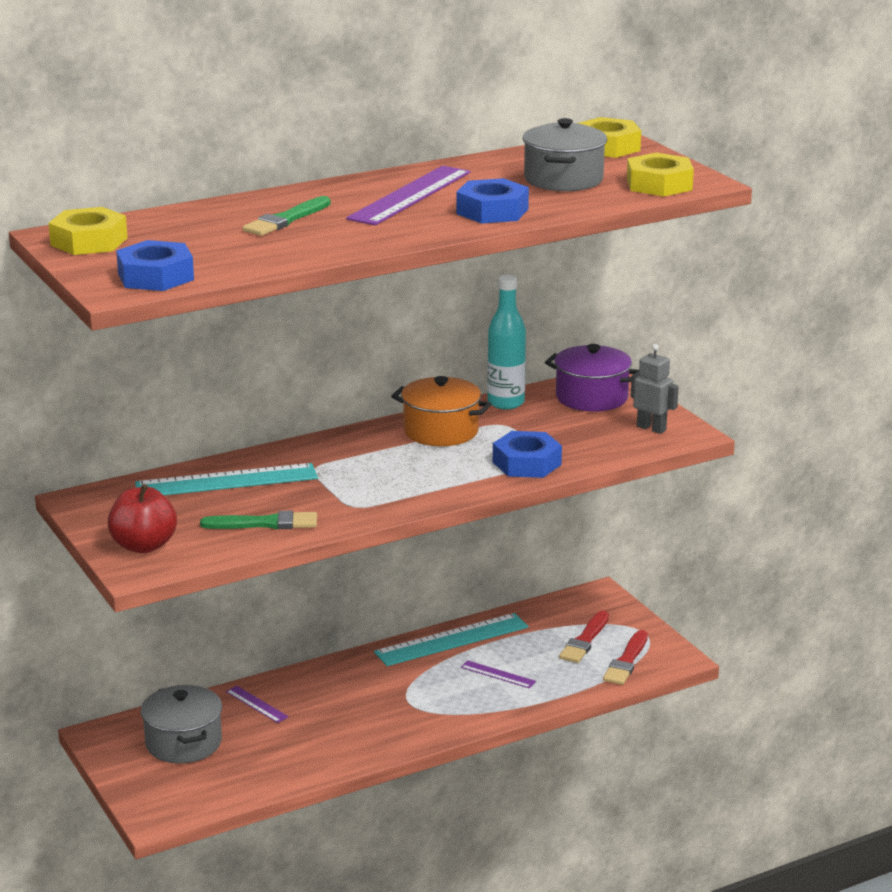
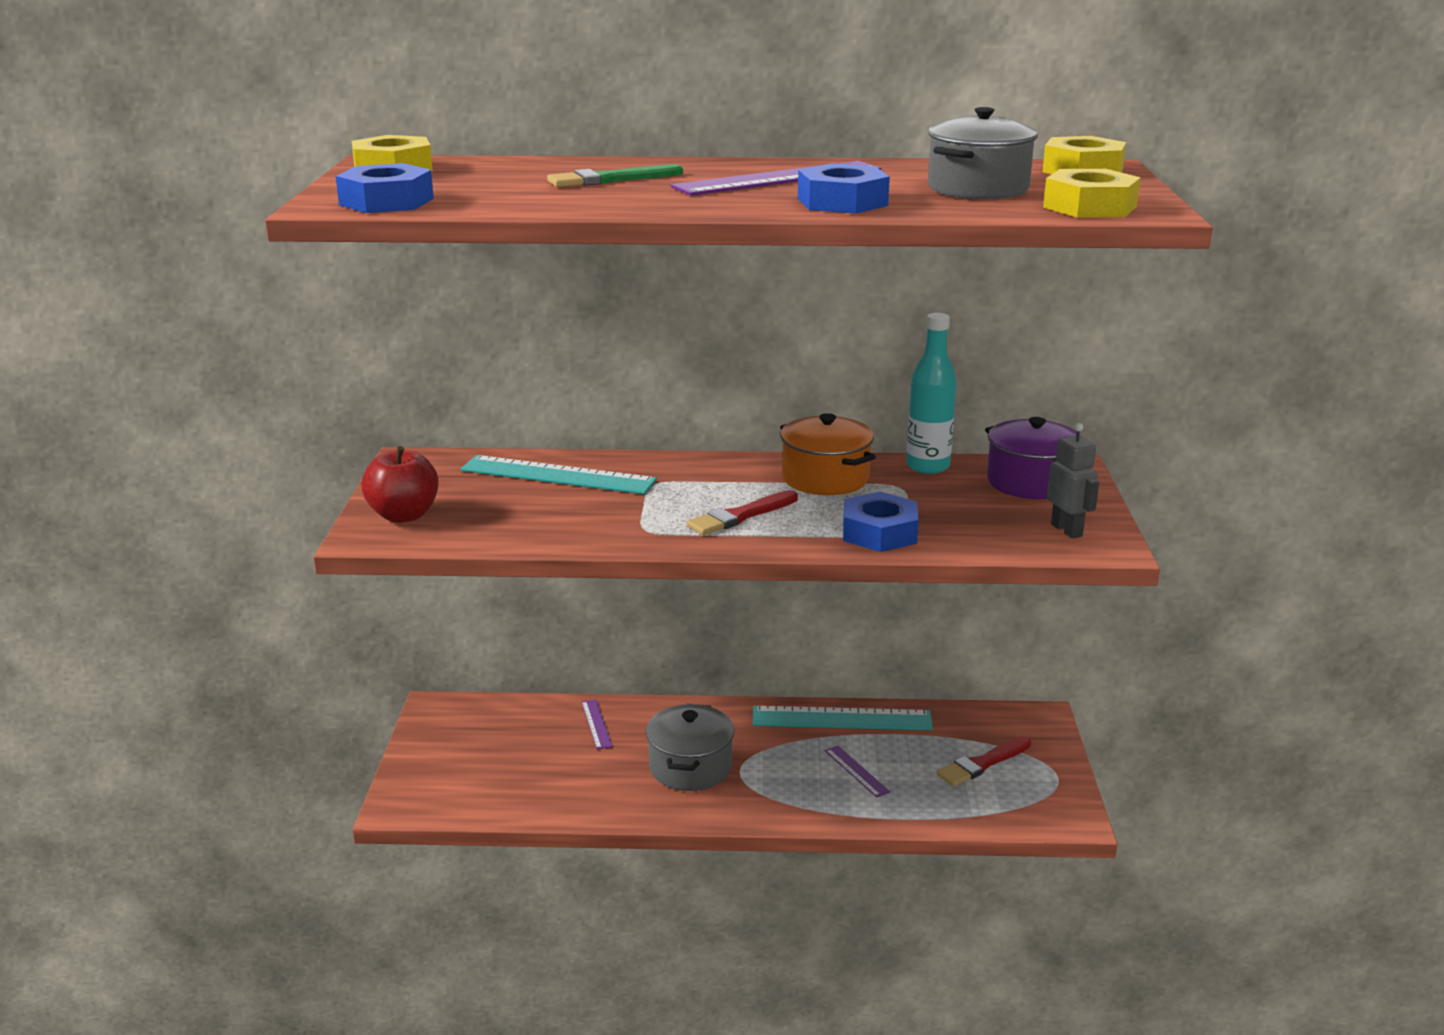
camera: 30 degrees right, 0 degrees up
(183, 743) = (496, 740): grey pot -> grey pot (690, 767)
(265, 523) = (539, 524): green brush -> none
(626, 661) = (1010, 802): red brush -> red brush (740, 516)

